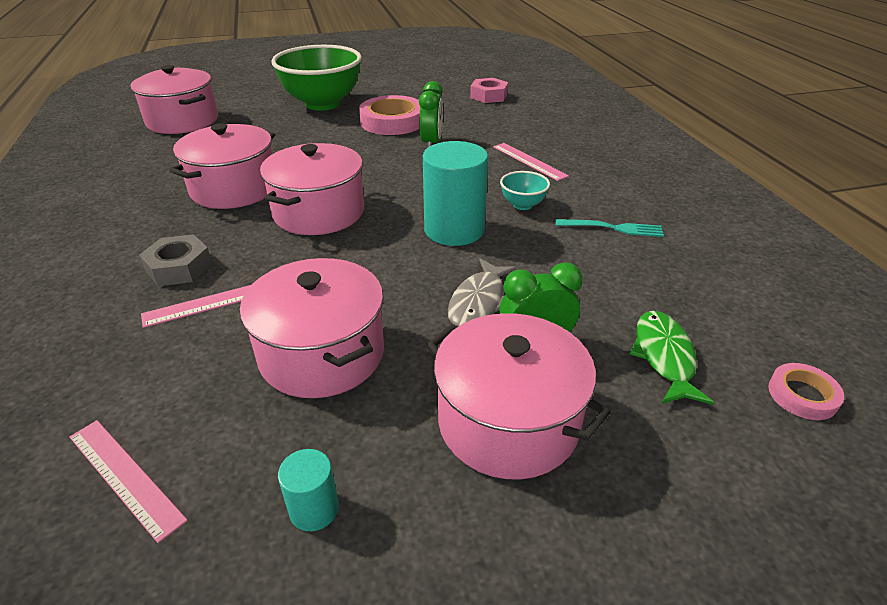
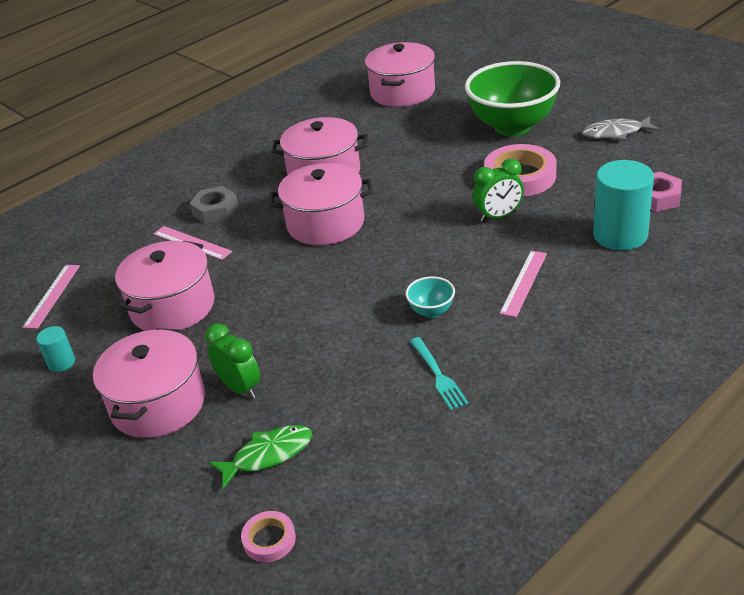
camera: 65 degrees right, 0 degrees up
(454, 230) = (357, 293): turquoise cylinder -> turquoise cylinder (620, 235)
(479, 302) = (270, 344): grey fish -> grey fish (616, 133)

